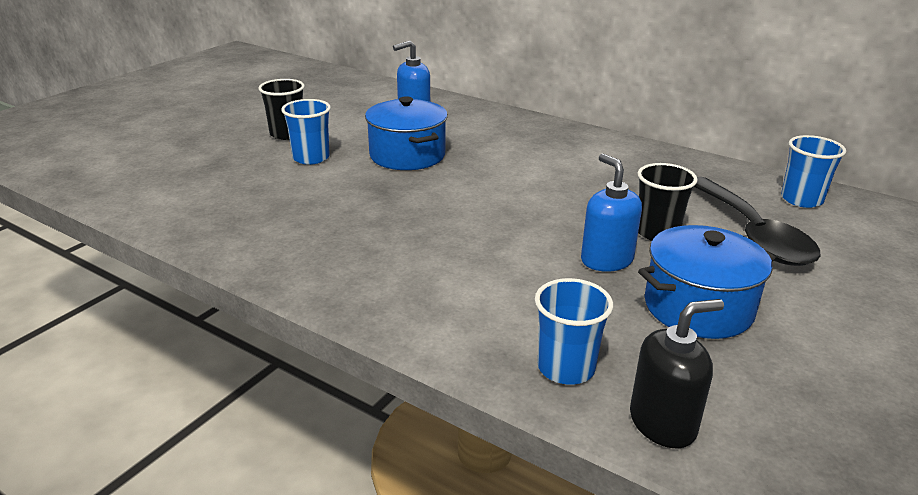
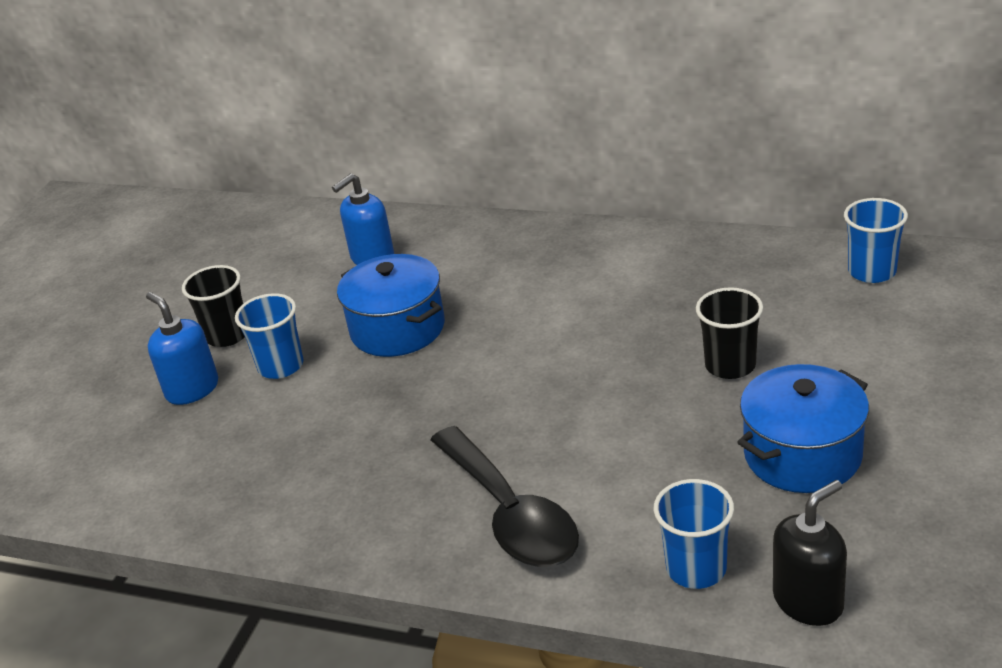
camera: 10 degrees left, 5 degrees up
(606, 260) = (689, 420): blue soap dispenser -> blue soap dispenser (192, 389)
(752, 233) = (831, 338): black spoon -> black spoon (509, 513)

